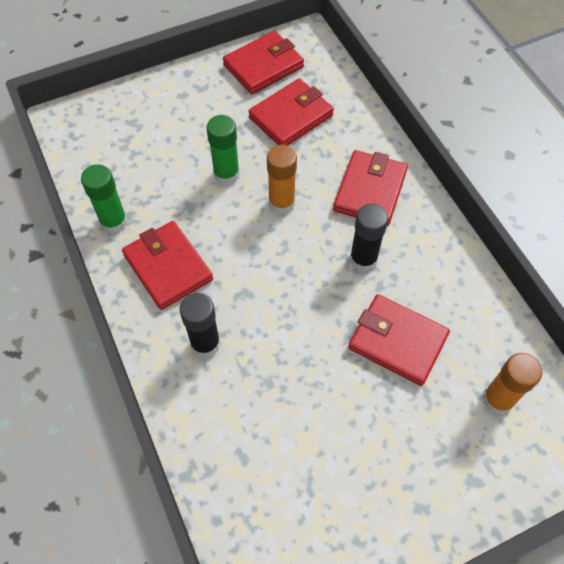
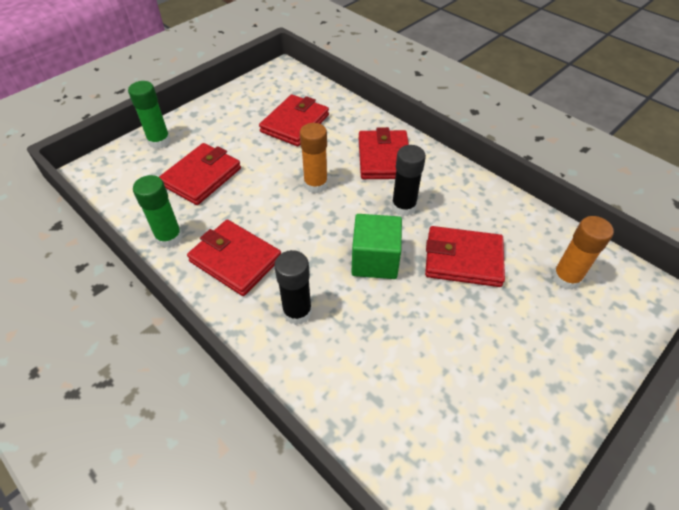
camera: 20 degrees left, 10 degrees down
(226, 174) = (258, 176): green glue stick -> green glue stick (159, 141)
(263, 66) = (256, 95): red wallet -> red wallet (201, 177)
(305, 312) = (375, 260): none -> green cube

